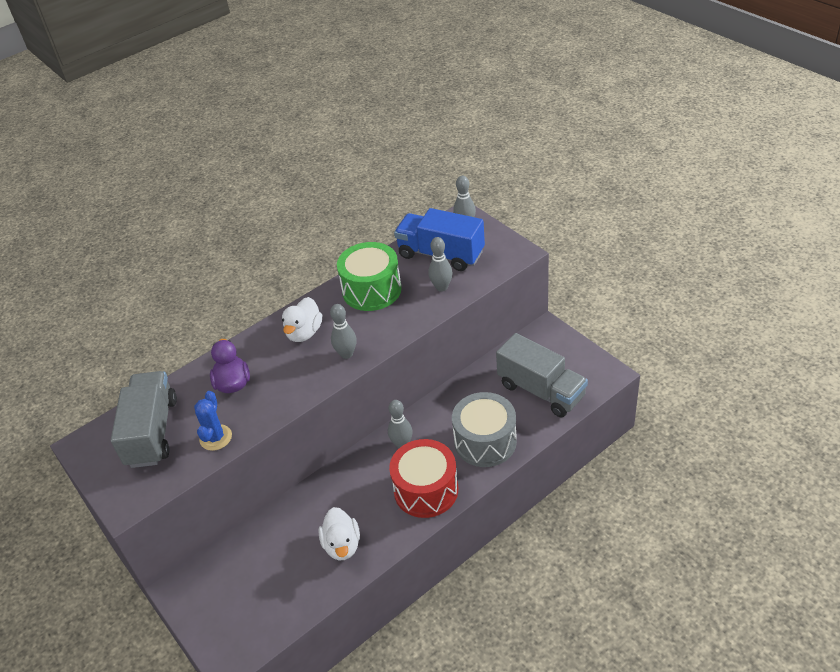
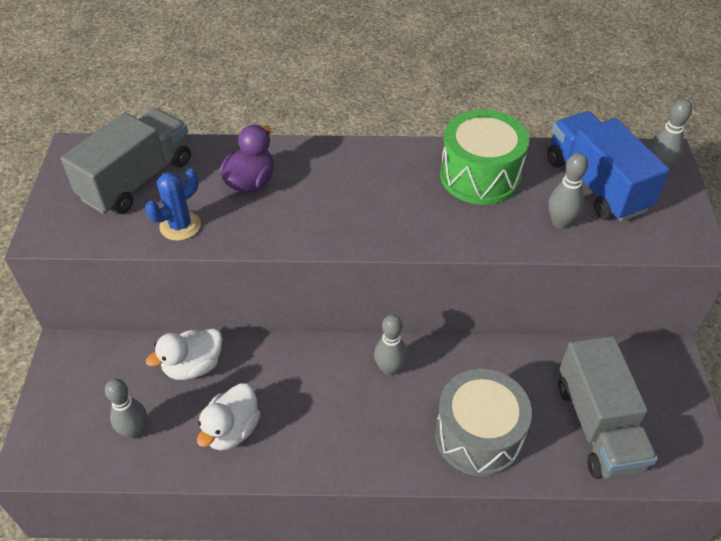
camera: 35 degrees right, 5 degrees up
(304, 333) = (367, 176): white duck -> white duck (193, 366)
(346, 354) = (385, 228): grey bowling pin -> grey bowling pin (135, 431)
(426, 490) = (365, 439): red drum -> none

